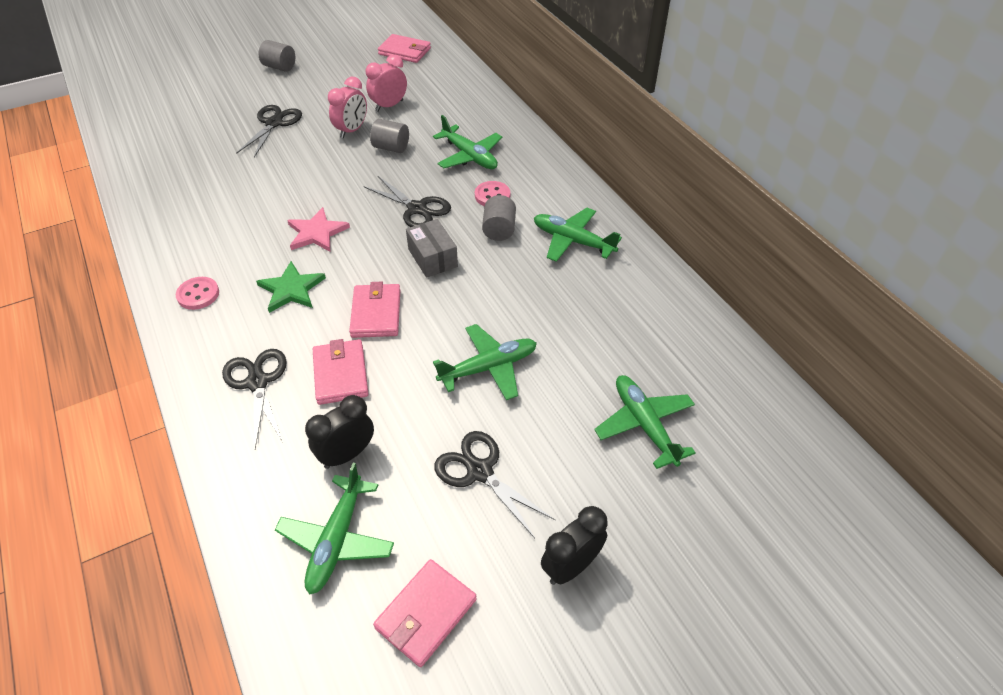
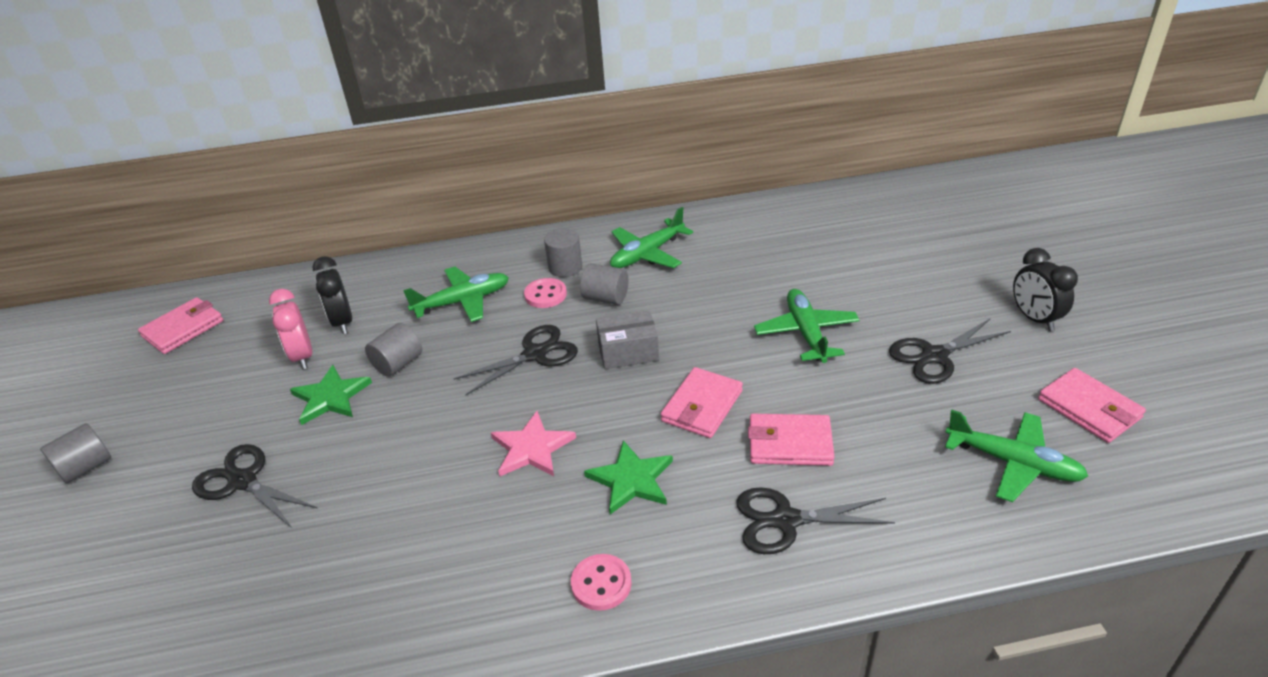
camera: 70 degrees left, 10 degrees down
(347, 454) = (905, 447): black clock -> black clock (342, 322)
(352, 130) = (330, 397): pink clock -> green star
(376, 313) = (702, 406): pink wallet -> pink wallet turned 75 degrees counterclockwise
(533, 197) = (565, 267): none -> grey cylinder
(644, 424) = (891, 256): green plane -> none

